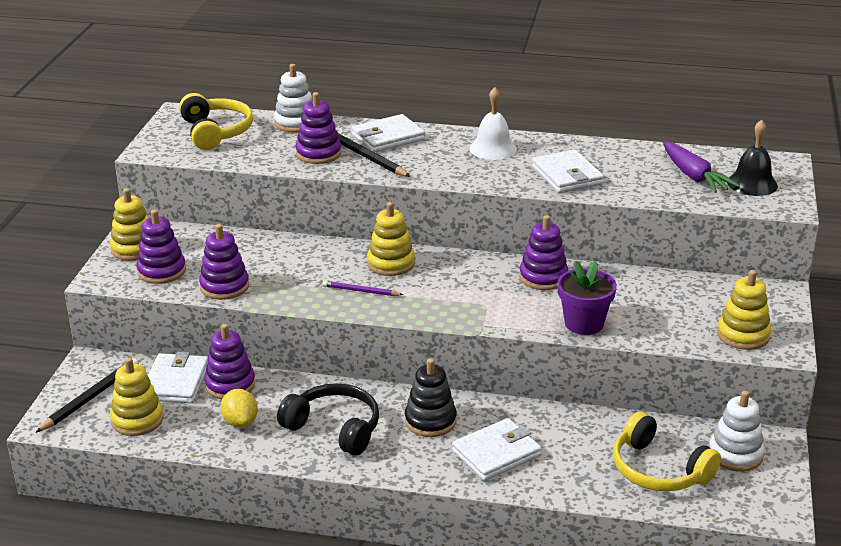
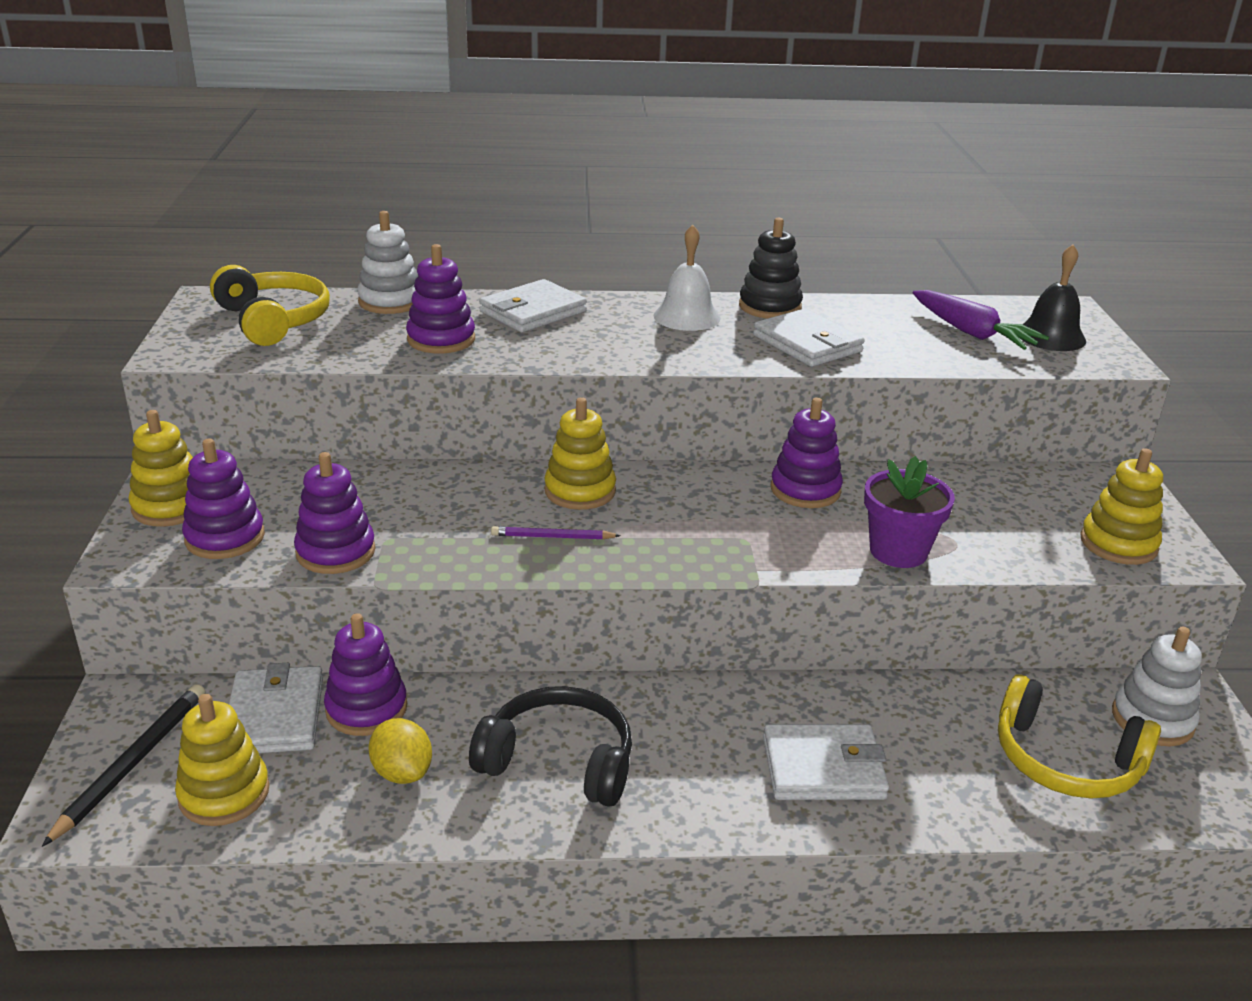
camera: 15 degrees left, 0 degrees up
(367, 157) = (515, 340): black pencil -> none
(430, 421) = (701, 727): black stacking toy -> black stacking toy (770, 307)
(496, 453) = (823, 768): white wallet -> white wallet turned 45 degrees clockwise

